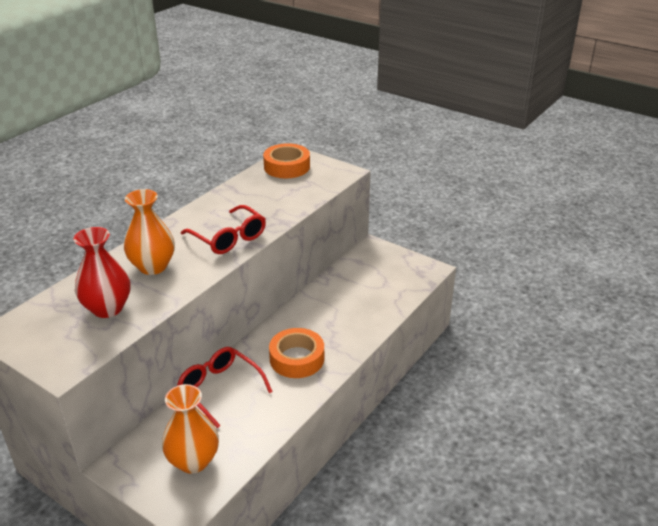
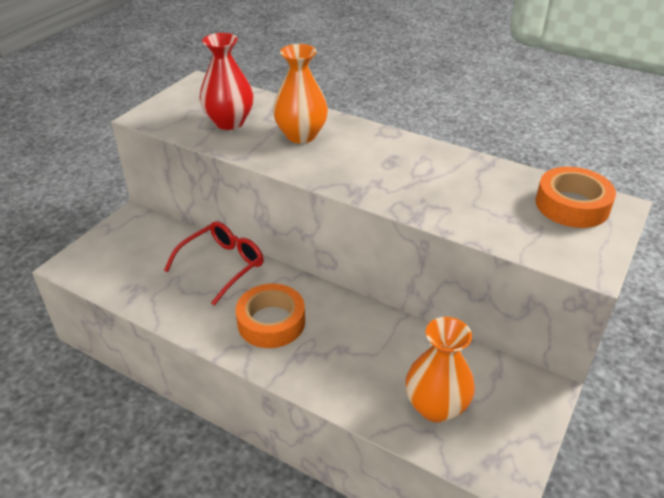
camera: 85 degrees right, 5 degrees up
(193, 461) = (126, 262): orange vase -> orange vase (436, 406)
(229, 238) = (366, 176): red glasses -> none

